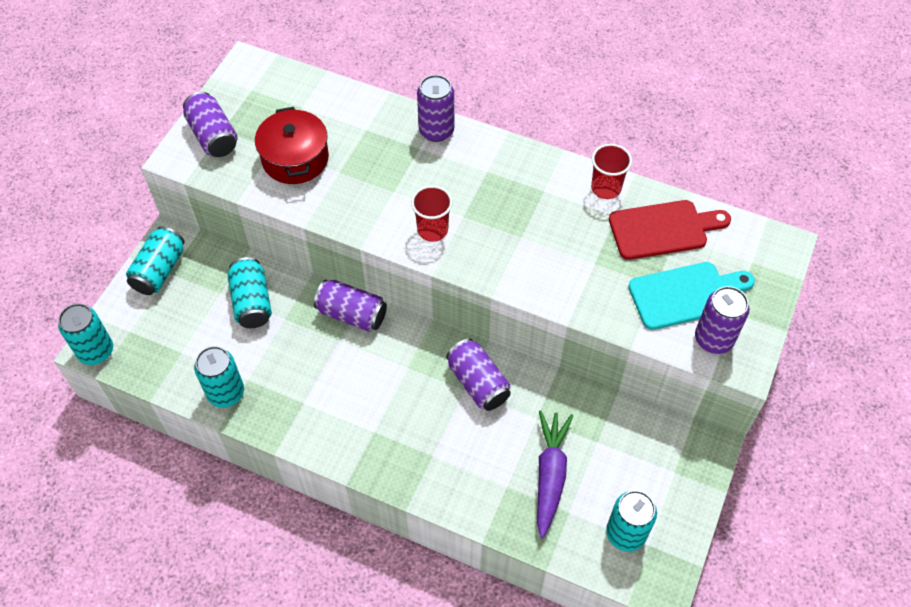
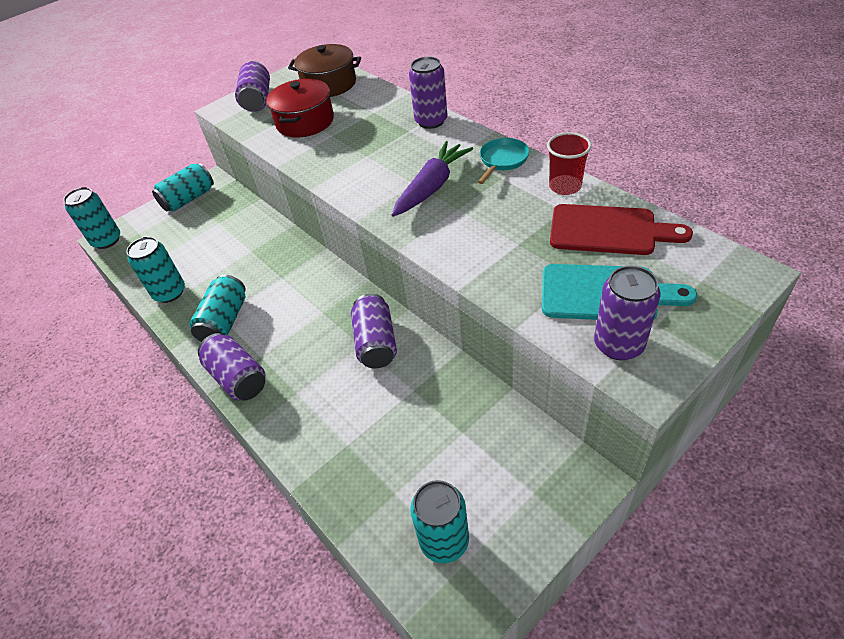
camera: 30 degrees right, 10 degrees down
(252, 302) = (235, 234): turquoise can -> turquoise can (224, 321)
(287, 96) = (329, 84): none -> brown pot
(352, 314) = (304, 260): purple can -> purple can (238, 378)
(432, 230) = (380, 188): red cup -> none
(534, 169) = (502, 160): none -> turquoise pan
(550, 474) = (396, 448): purple carrot -> purple carrot (432, 186)

